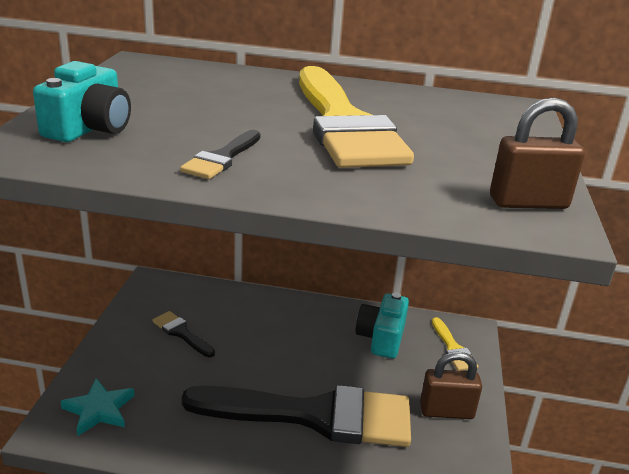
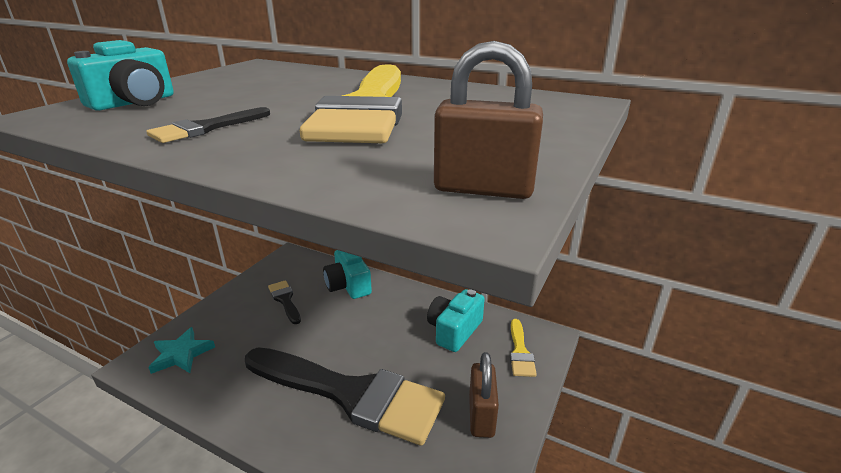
camera: 20 degrees right, 0 degrees up
(244, 307) = (348, 285): none -> turquoise camera
(446, 411) = (481, 415): brown padlock -> brown padlock turned 75 degrees clockwise

